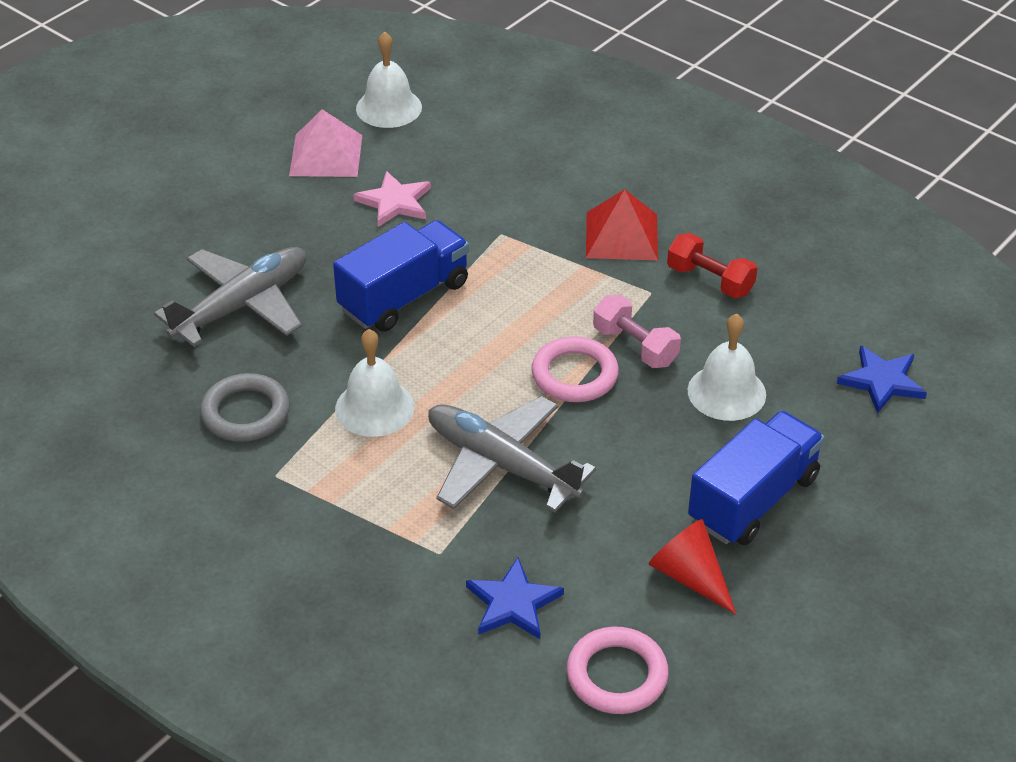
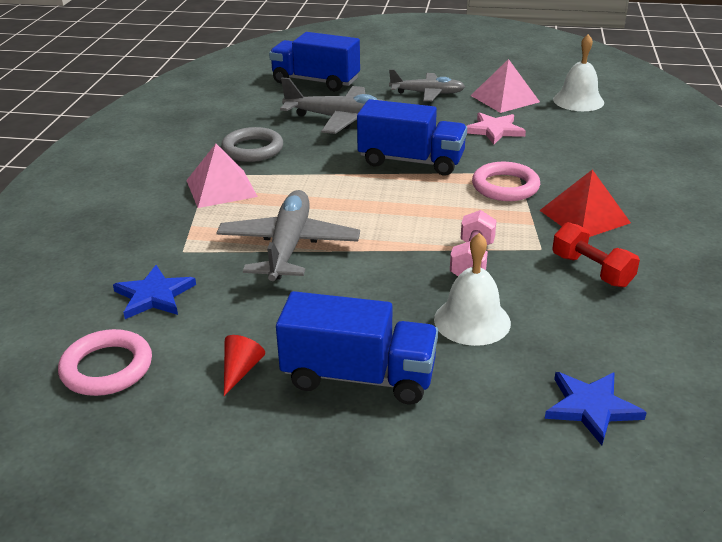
camera: 60 degrees right, 10 degrees down
(102, 282) = (315, 81): none -> blue truck
(247, 205) = (427, 93): none -> grey plane
(321, 475) = (221, 188): none -> pink pyramid
(374, 407) = (298, 185): white bell -> none
(574, 375) = (411, 245): pink ring -> pink ring (505, 186)
(690, 576) = (240, 370): red cone -> red cone, size x0.65
(710, 280) = (591, 270): red dumbbell -> red dumbbell turned 45 degrees counterclockwise

